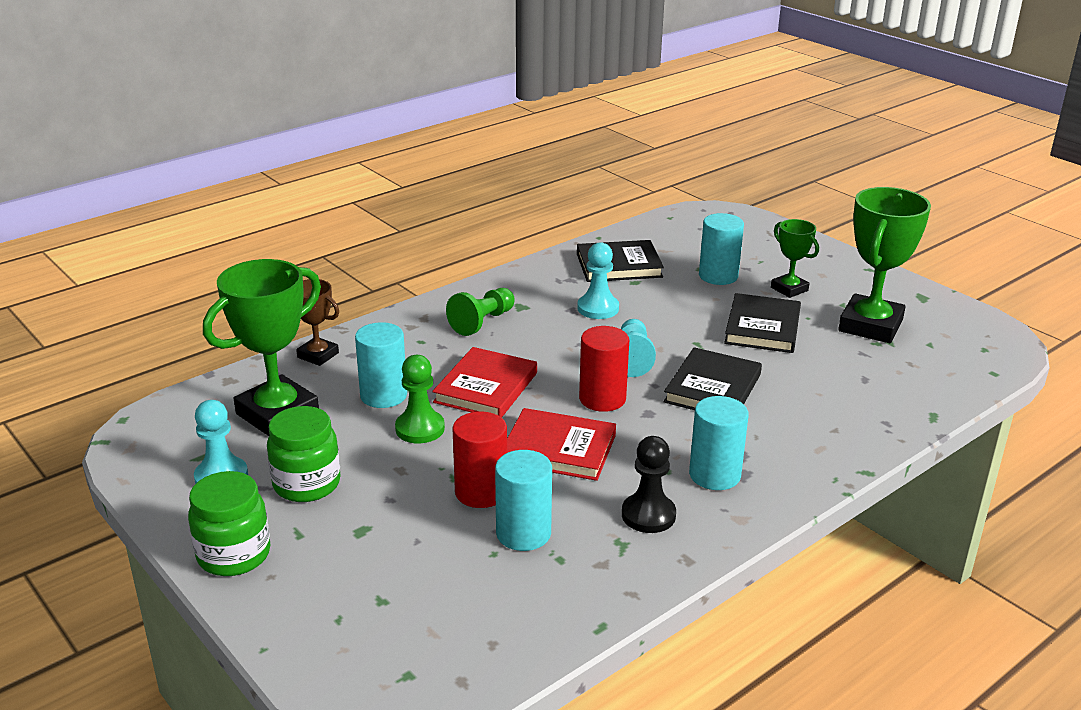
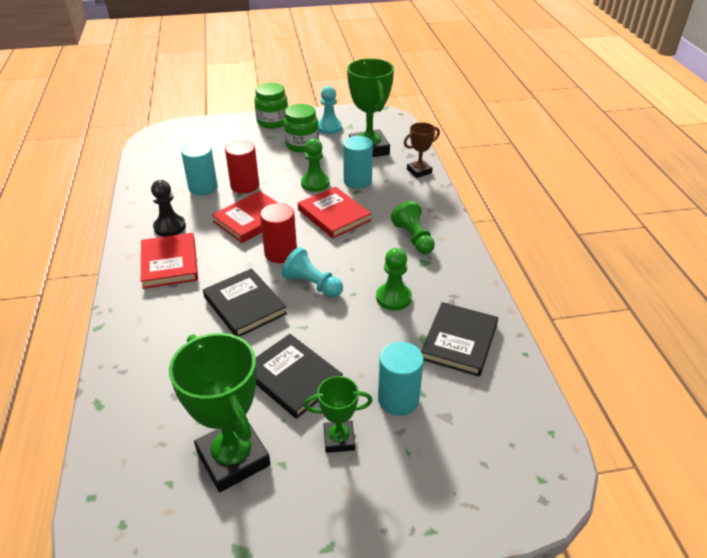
camera: 120 degrees right, 10 degrees up
(598, 308) = (393, 298): turquoise pawn -> green pawn
(714, 475) = (169, 263): turquoise cylinder -> red book

